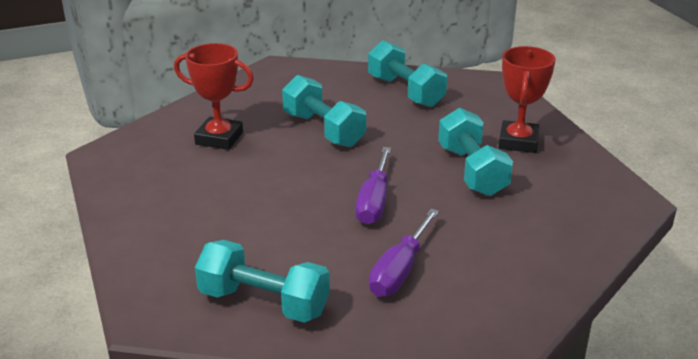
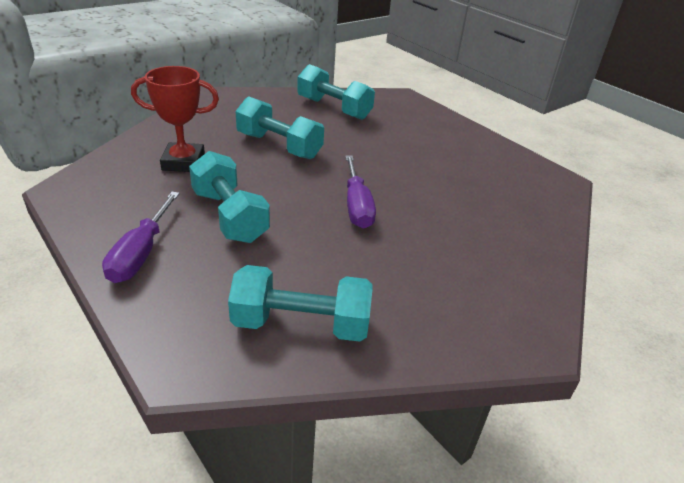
camera: 20 degrees left, 5 degrees up
(400, 270) = (414, 268): purple screwdriver -> purple screwdriver (141, 253)
(472, 171) = (424, 169): turquoise dumbbell -> turquoise dumbbell (229, 216)
(518, 142) = (447, 142): red trophy -> none

